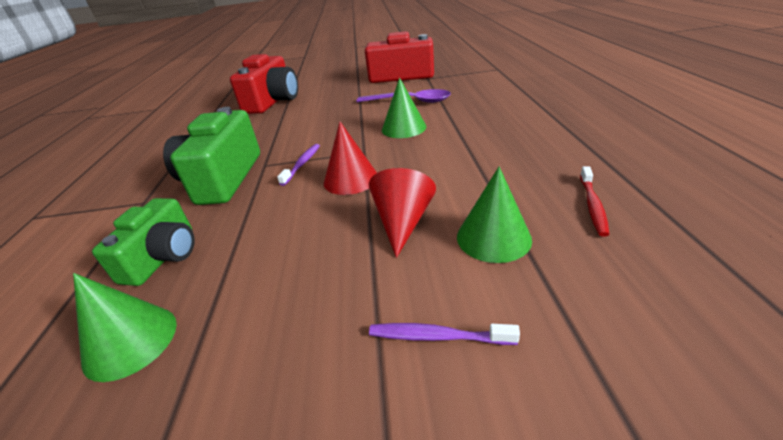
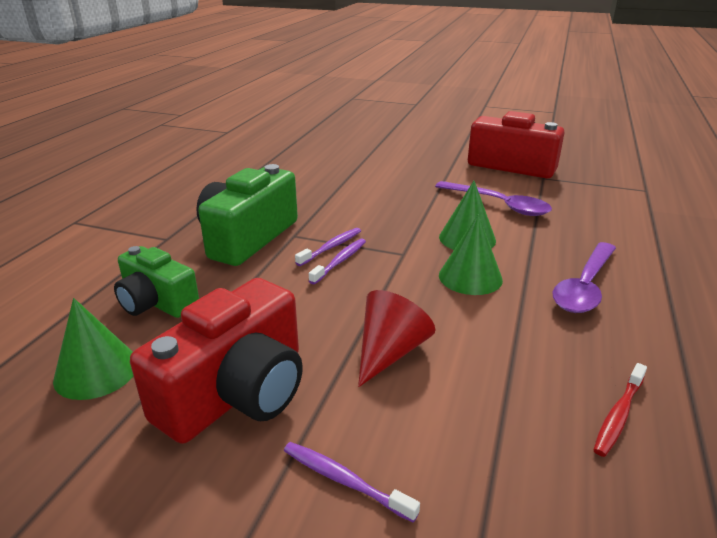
camera: 20 degrees right, 5 degrees down
(163, 257) = (157, 302): green camera -> green camera turned 90 degrees clockwise
(273, 101) = (346, 158): red camera -> red camera (237, 392)
(316, 171) = (340, 261): none -> purple toothbrush
(351, 179) = (369, 283): red cone -> none
(493, 237) = (473, 406): green cone -> green cone (470, 277)
(505, 134) = (584, 286): none -> purple spoon

